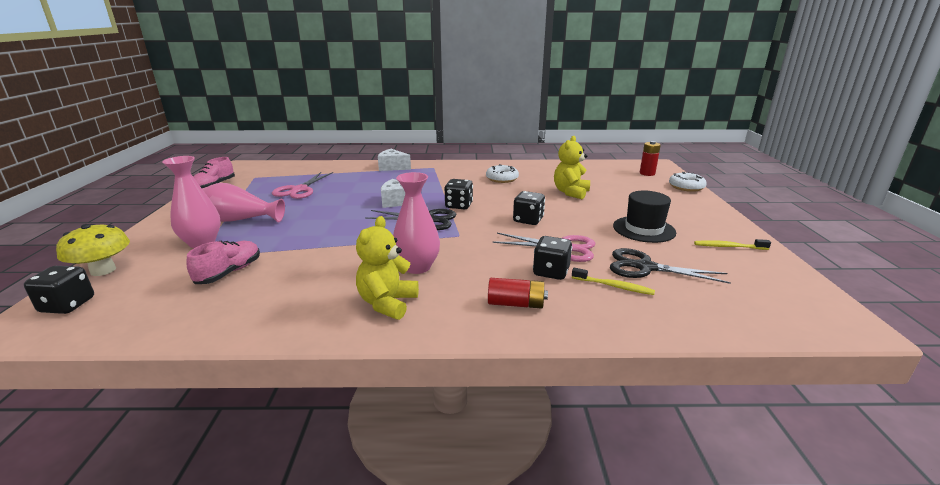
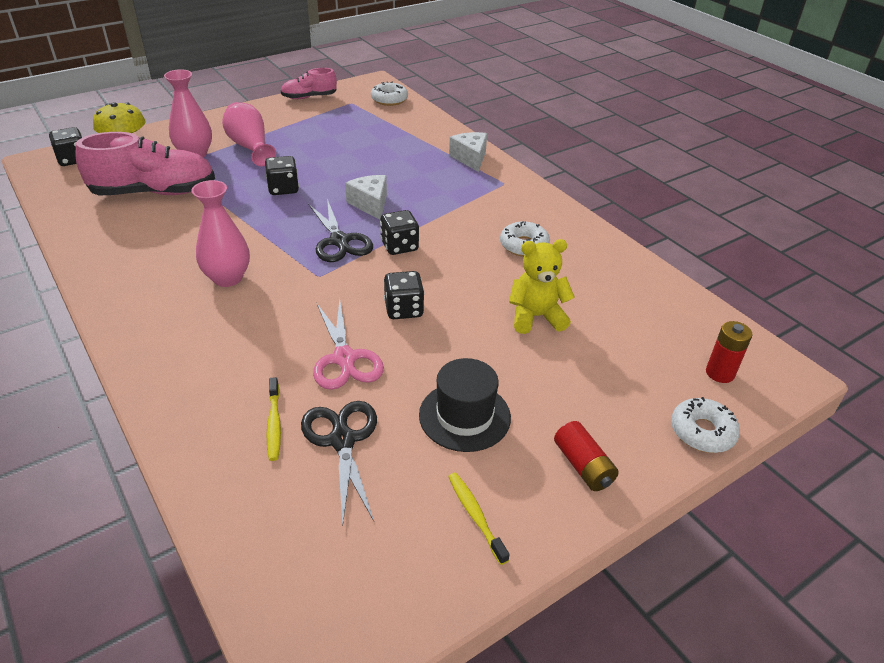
camera: 55 degrees right, 15 degrees up
(229, 272) = (154, 192): pink shoe -> pink shoe, size x1.79
(277, 167) = (389, 99): none -> white donut
(299, 190) = (345, 139): pink scissors -> none
(387, 303) = (151, 289): yellow teddy bear -> none
(516, 304) = (193, 363): red battery -> red battery (583, 466)
(551, 272) = (277, 367): black dice -> black dice (283, 189)

